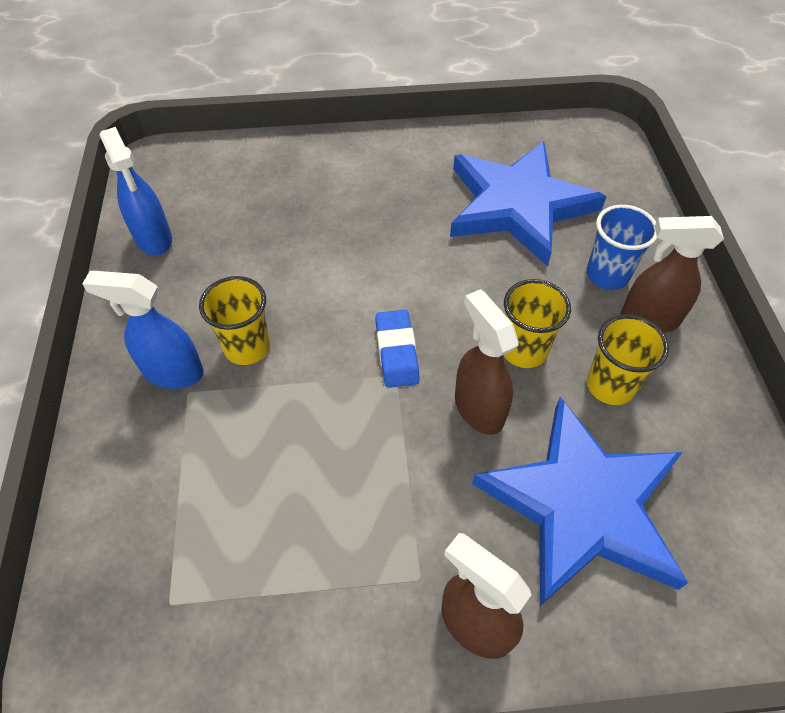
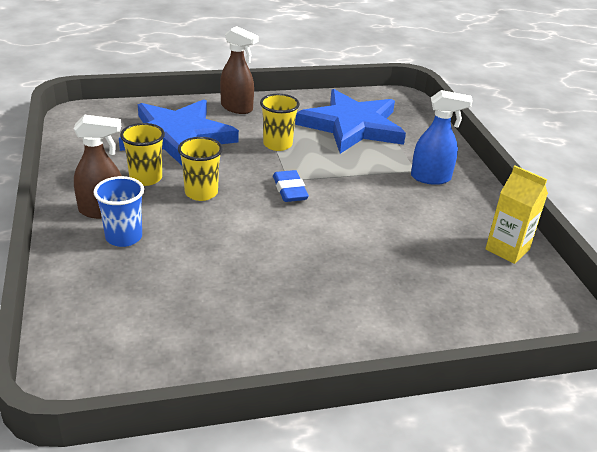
camera: 170 degrees right, 20 degrees down
(154, 239) = (507, 249): blue spray bottle -> yellow carton
(247, 347) = (391, 190): yellow cup -> yellow cup (277, 144)
(478, 408) = (234, 167): brown spray bottle -> none
(518, 206) = (191, 289): blue star -> blue star (352, 126)

